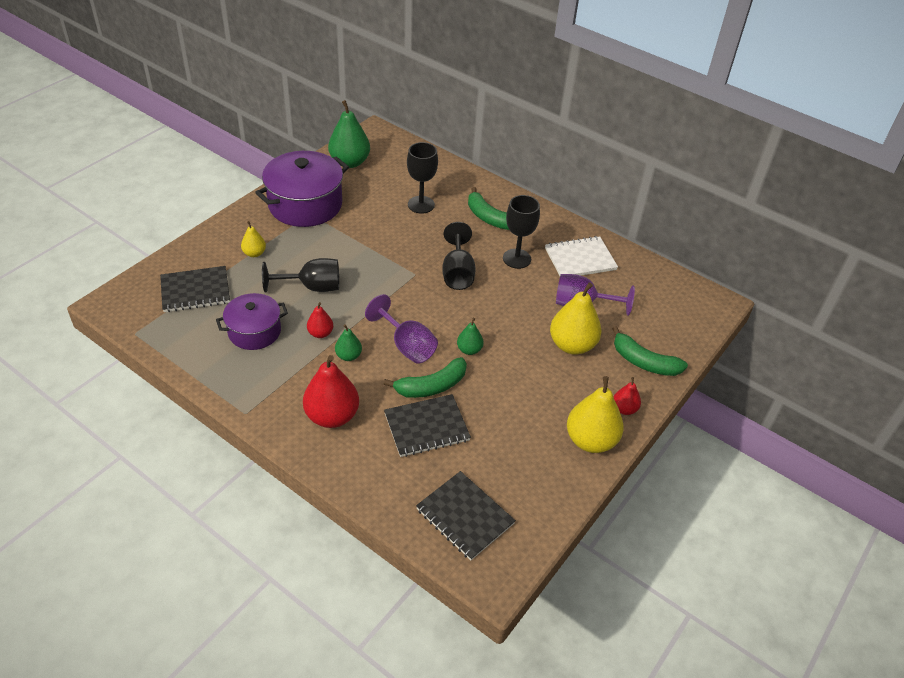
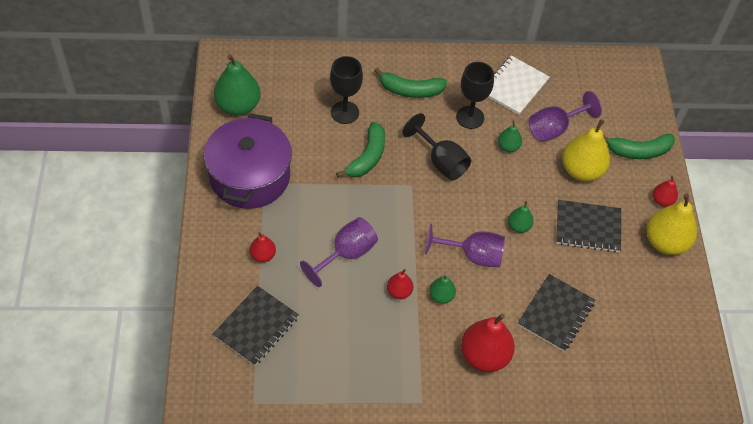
camera: 40 degrees left, 10 degrees up
(254, 253) = (263, 255): yellow pear -> red pear
(254, 331) = (347, 328): purple pot -> none
(312, 287) = (346, 254): black goblet -> purple goblet
(431, 386) = (525, 277): green banana -> green banana (367, 157)
(465, 516) = (647, 363): black notebook -> black notebook (588, 227)
(526, 294) = (508, 147): none -> green pear

